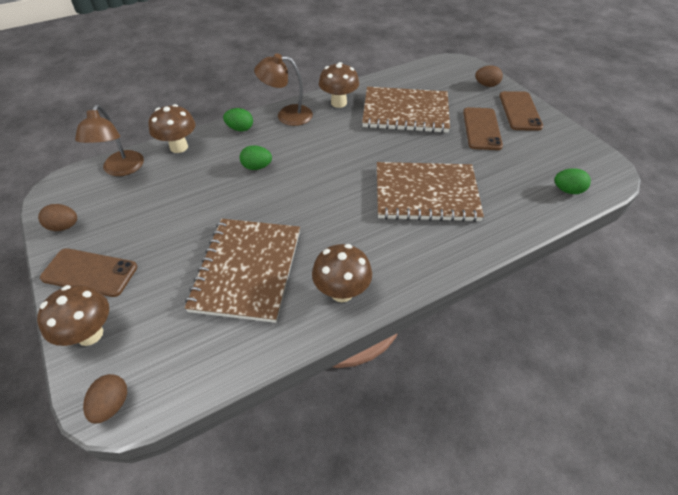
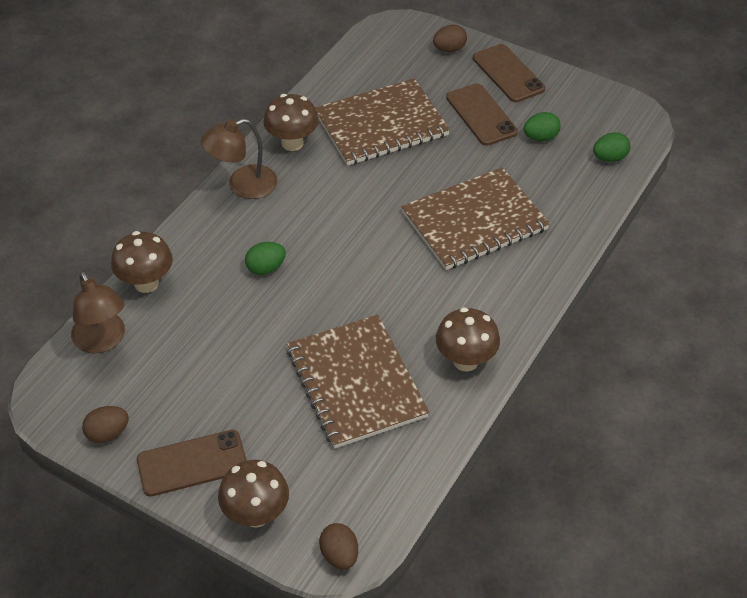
camera: 30 degrees left, 0 degrees up
(240, 129) = (200, 228): green egg -> green egg (540, 137)

